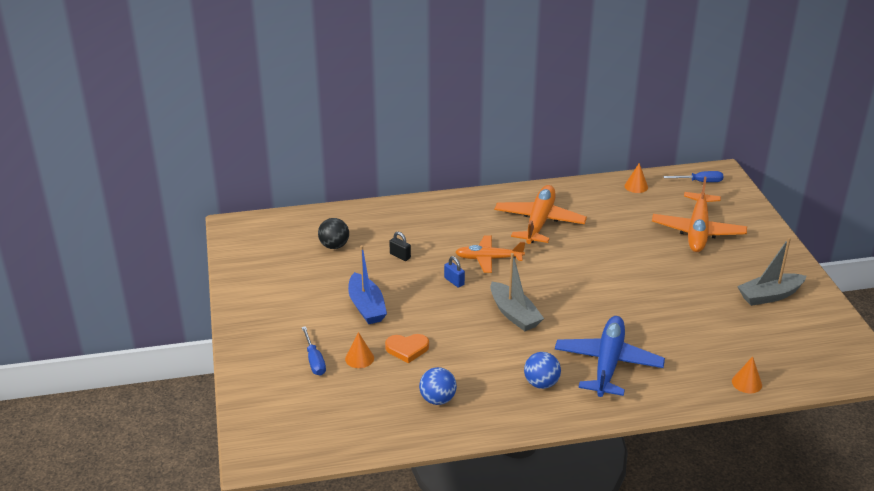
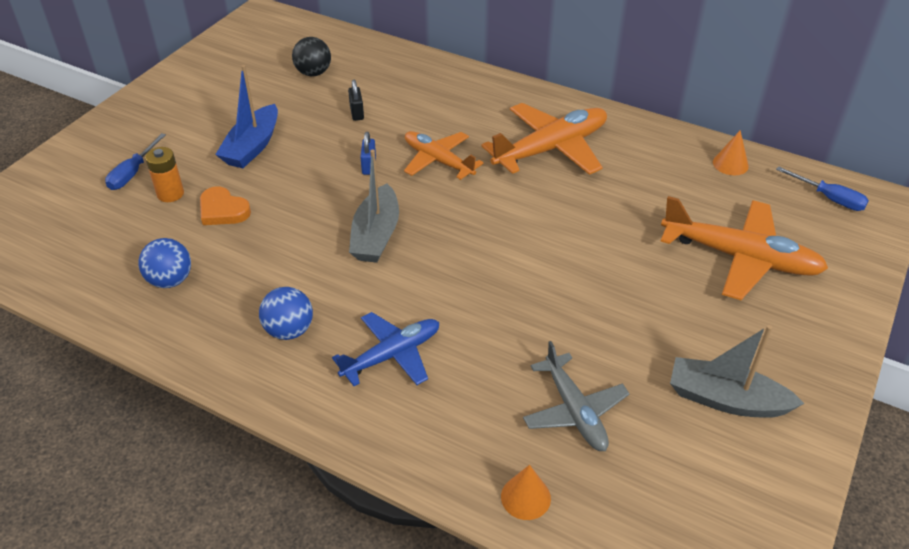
camera: 40 degrees right, 10 degrees up
(359, 358) = (170, 194): orange cone -> orange battery
(608, 364) = (391, 355): blue plane -> blue plane, size x0.65
(697, 230) = (739, 258): orange plane -> orange plane turned 120 degrees counterclockwise
(718, 337) = (574, 410): none -> grey plane

